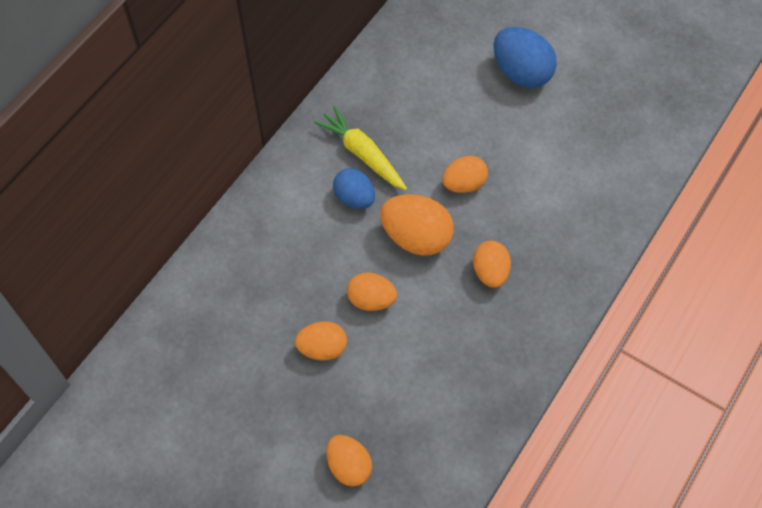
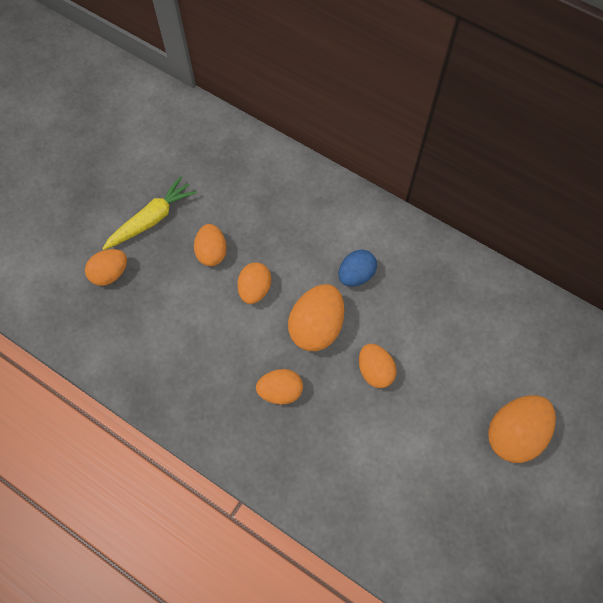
camera: 90 degrees right, 5 degrees up
(362, 154) = (403, 281): yellow carrot -> yellow carrot (151, 219)
(521, 73) = (514, 434): blue egg -> orange egg

